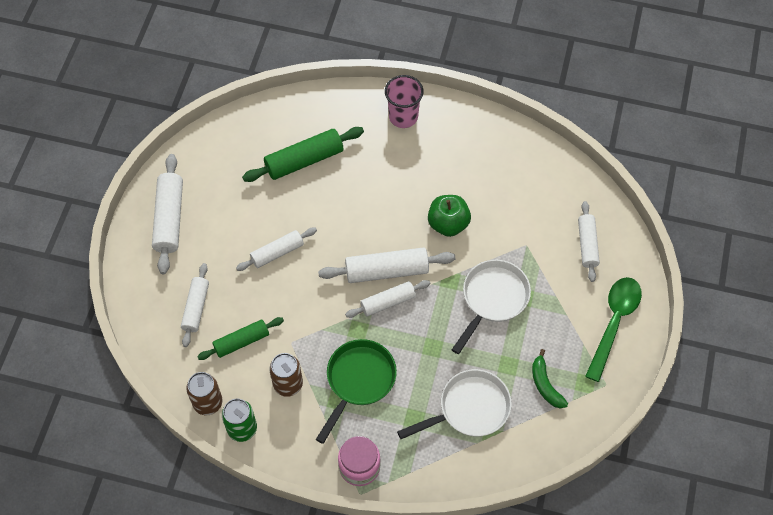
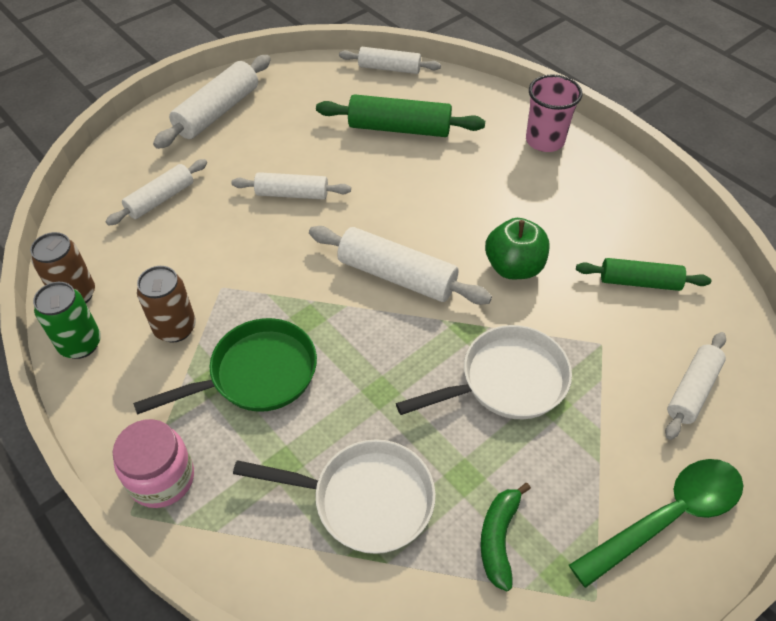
camera: 35 degrees right, 10 degrees down
(241, 342) = (171, 256): green rolling pin -> green rolling pin (639, 282)
(388, 302) = (369, 309): white rolling pin -> white rolling pin (389, 68)

